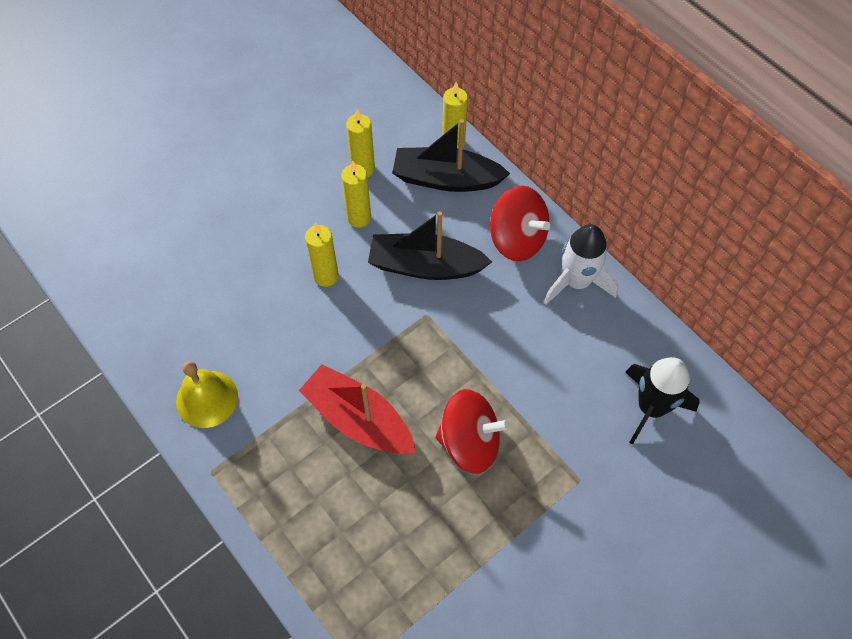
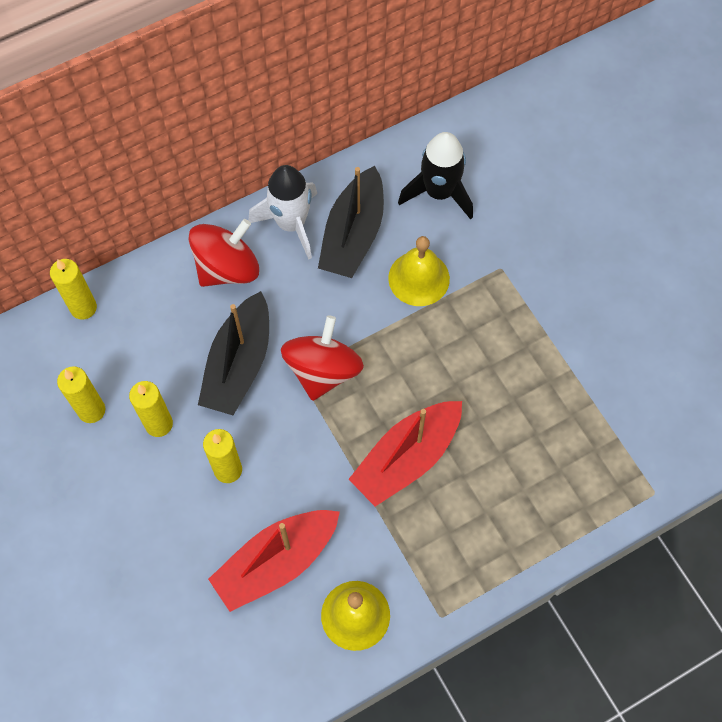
camera: 80 degrees left, 5 degrees up
(248, 328) = (276, 562): none -> red boat
(446, 179) = (130, 323): black boat -> black boat (353, 234)
(469, 442) = (448, 356): red spinning top -> red spinning top (323, 370)
(548, 402) = (419, 278): none -> yellow bell

